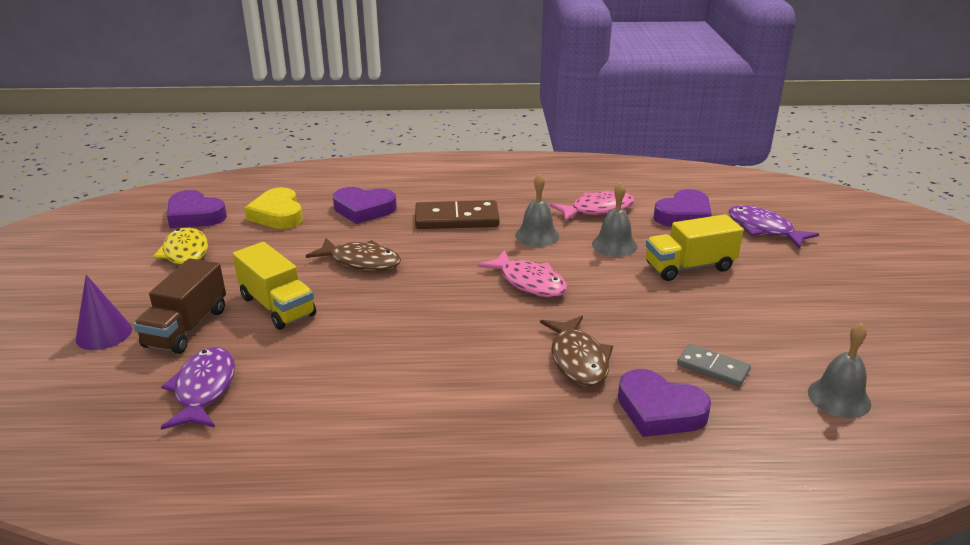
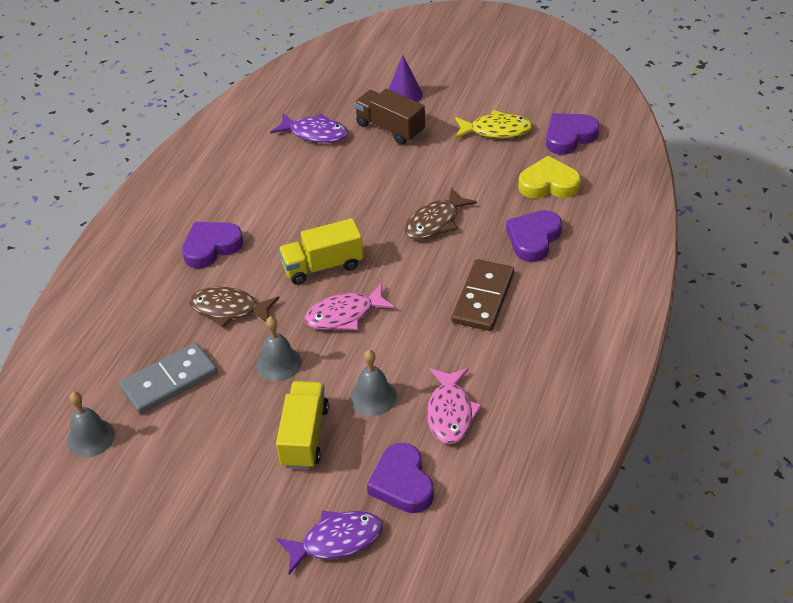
camera: 115 degrees right, 15 degrees up
(277, 306) = (393, 171): yellow truck -> yellow truck (323, 266)
(537, 235) = (421, 346): grey bell -> grey bell (278, 363)
(659, 410) = (151, 331): purple heart -> purple heart (211, 247)
(713, 367) = (169, 381): grey domino -> grey domino, size x1.68

